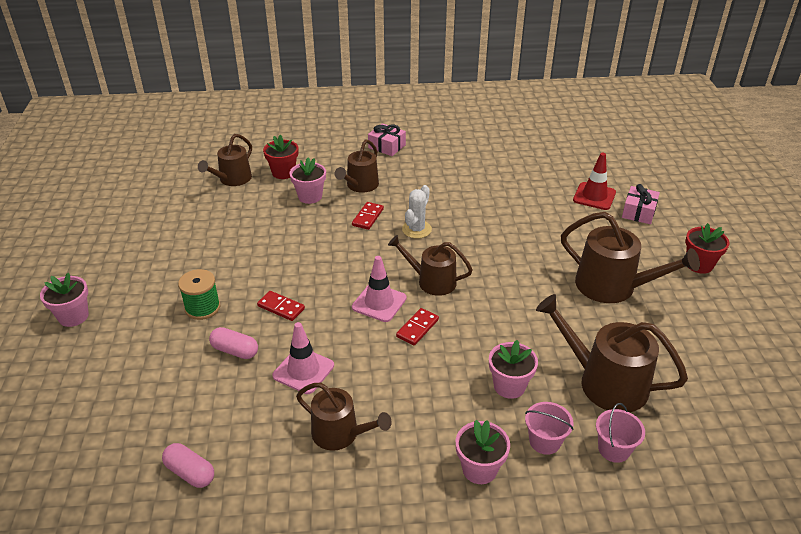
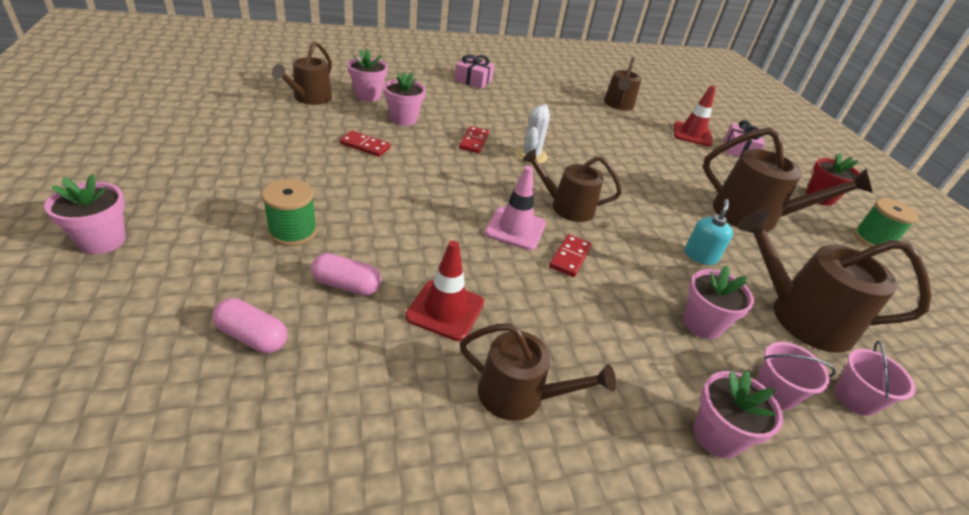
camera: 15 degrees left, 0 degrees up
(190, 472) = (306, 471): pink capsule -> pink capsule (252, 336)
(281, 307) = (397, 232): red domino -> red domino (365, 146)
(283, 172) = (368, 95): red flower pot -> pink flower pot
(303, 370) = (445, 310): pink traffic cone -> red traffic cone
(360, 185) = (456, 112): brown watering can -> brown watering can (618, 105)
(538, 326) = (700, 256): none -> turquoise soap dispenser
(729, 309) = (872, 240): none -> green spool

